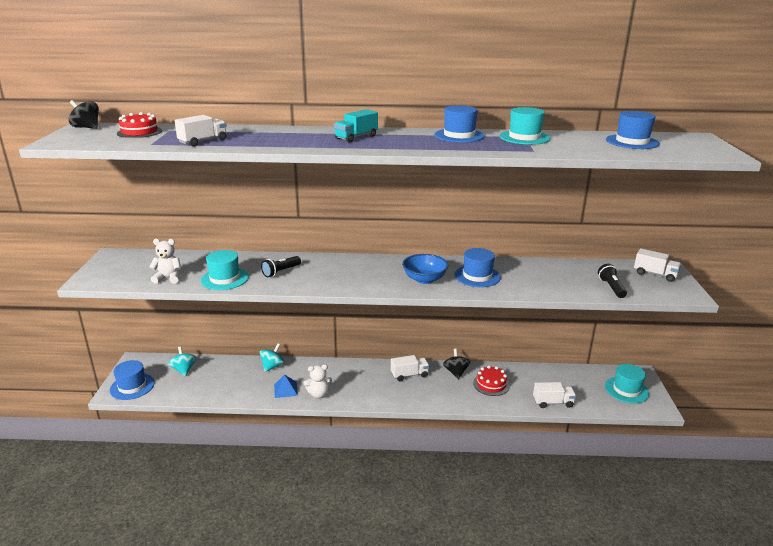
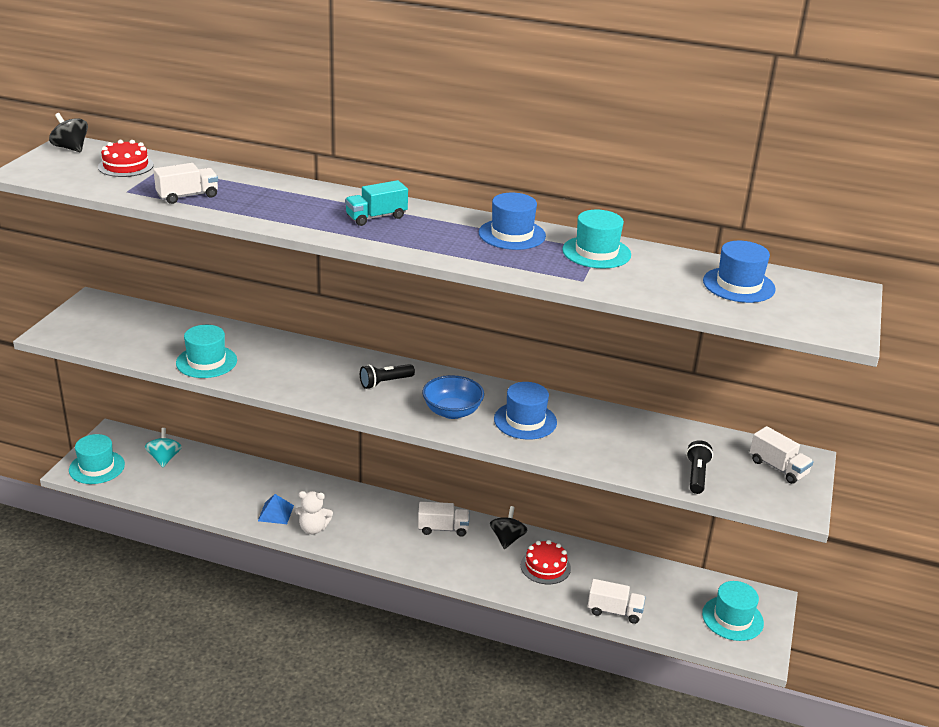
camera: 15 degrees right, 5 degrees up
(132, 386) = (97, 467): blue hat -> turquoise hat
(168, 278) = (142, 348): white teddy bear -> none
(272, 366) = (274, 477): turquoise spinning top -> none
(280, 272) = (278, 364): black flashlight -> black flashlight (385, 382)

